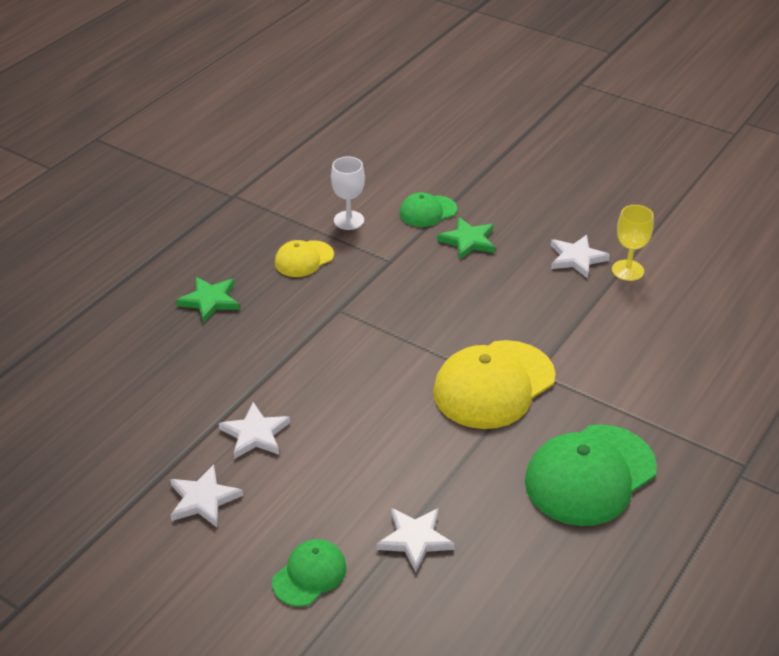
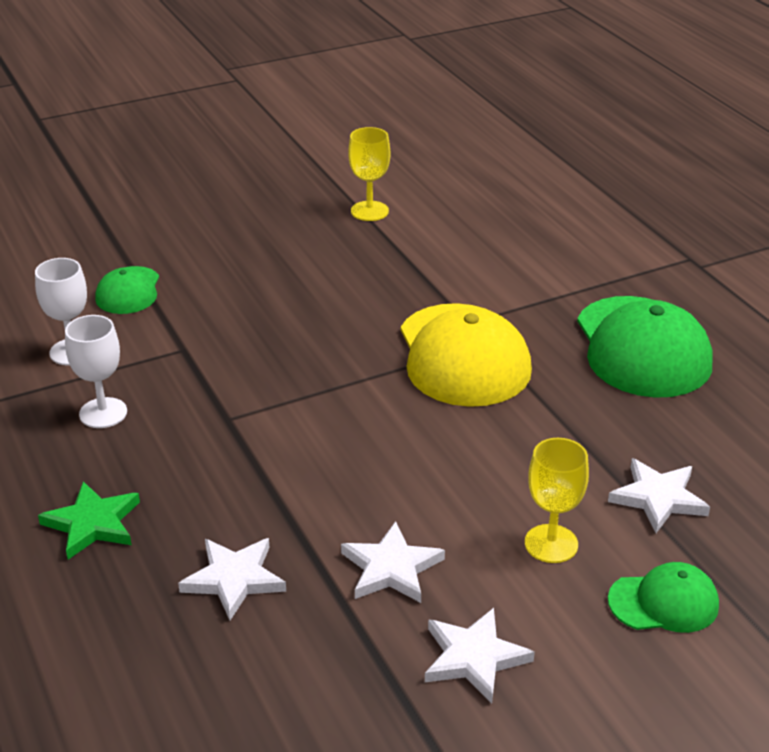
camera: 60 degrees left, 5 degrees down
(304, 259) = (103, 413): yellow cap -> white goblet
(309, 574) = (664, 602): green cap -> green cap turned 105 degrees clockwise
(328, 499) = (551, 544): none -> yellow goblet
(468, 241) = (213, 284): green star -> none
(576, 258) = (319, 231): white star -> white star (234, 579)

